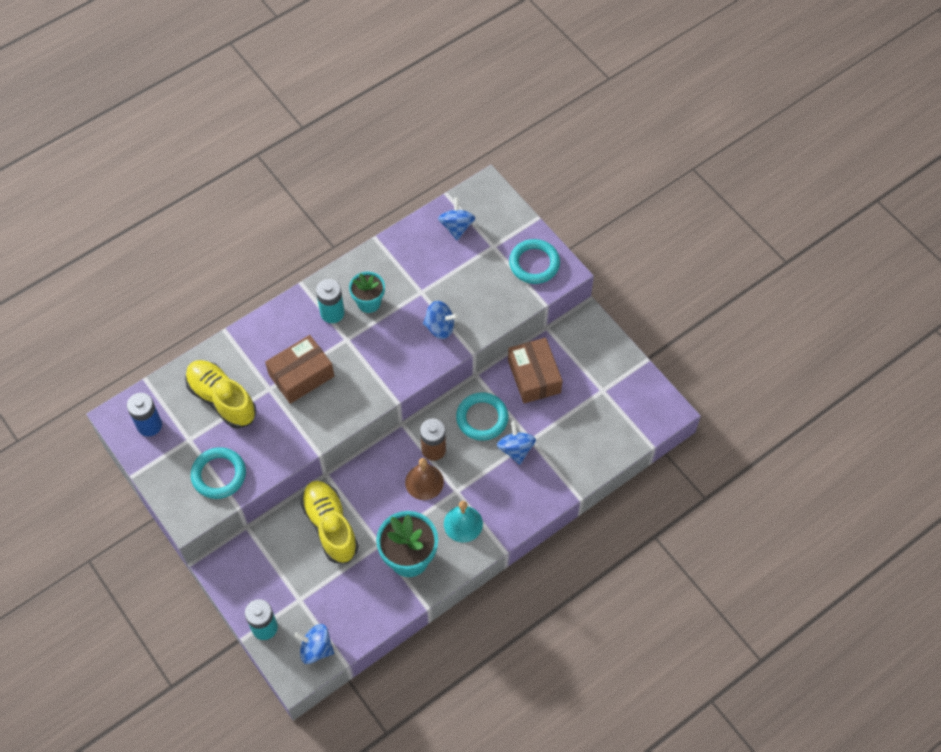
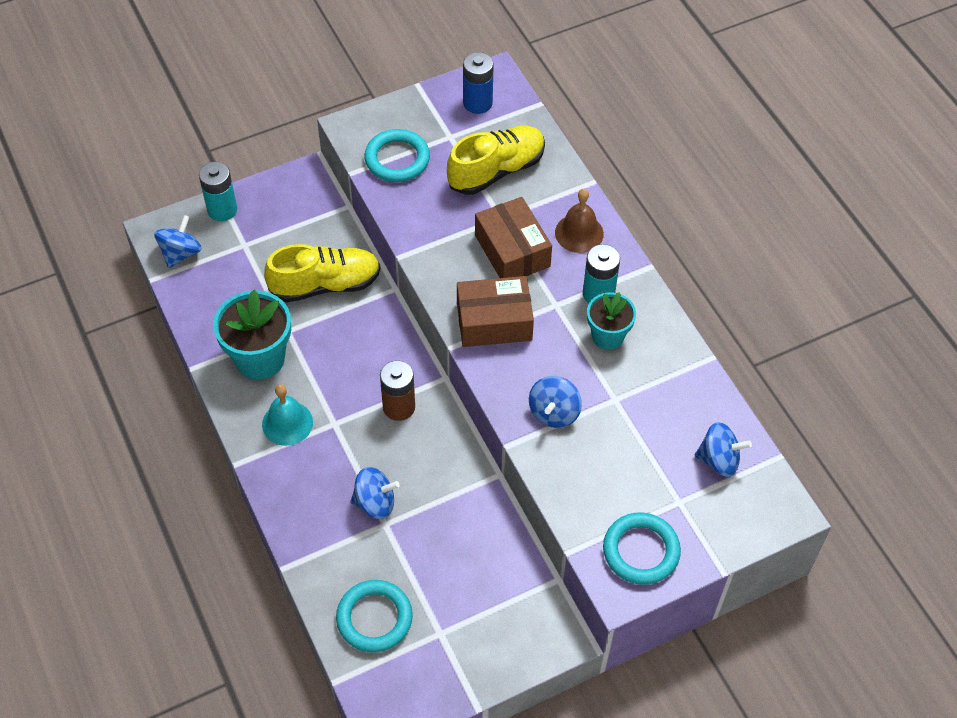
camera: 100 degrees right, 5 degrees down
(424, 482) = (356, 389): brown bell -> brown bell (579, 233)
(482, 418) = (431, 470): turquoise ring -> turquoise ring (374, 618)
(534, 376) = (481, 546): brown box -> brown box (494, 321)

